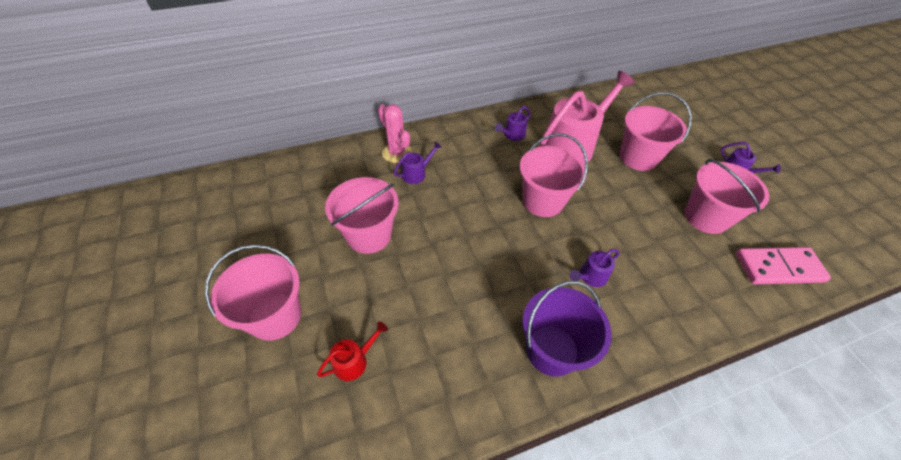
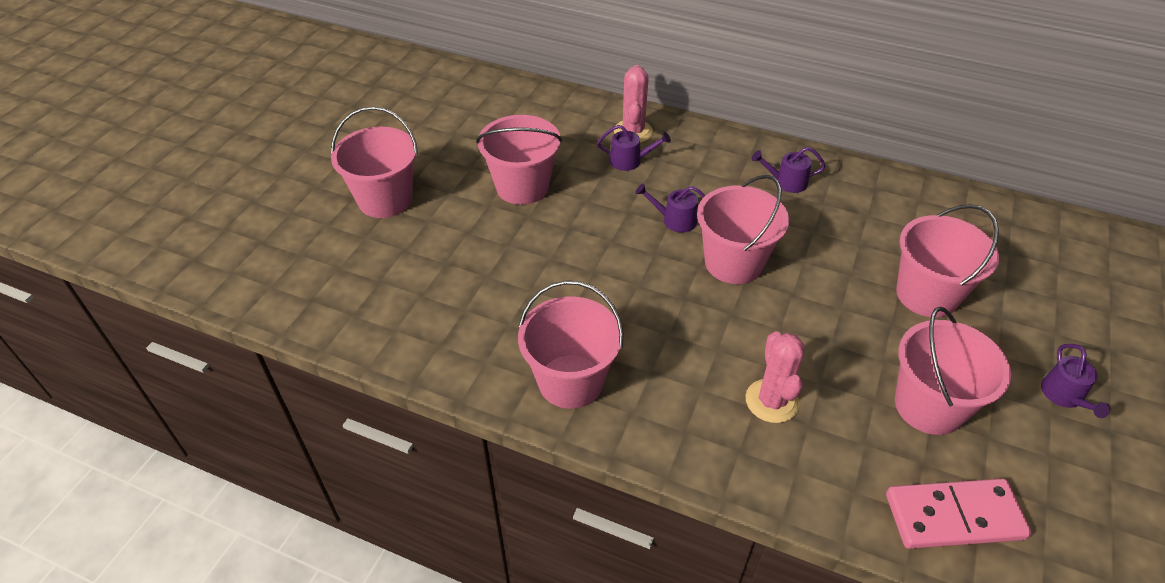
camera: 45 degrees right, 5 degrees down
(354, 361) = (404, 269): red watering can -> none
(552, 350) = (570, 381): purple bucket -> pink bucket
(572, 145) = (850, 232): pink watering can -> none
(590, 276) = (692, 357): purple watering can -> purple watering can (675, 220)
(652, 271) = (771, 401): none -> pink cactus
(778, 268) = (954, 517): pink domino -> pink domino turned 45 degrees counterclockwise

